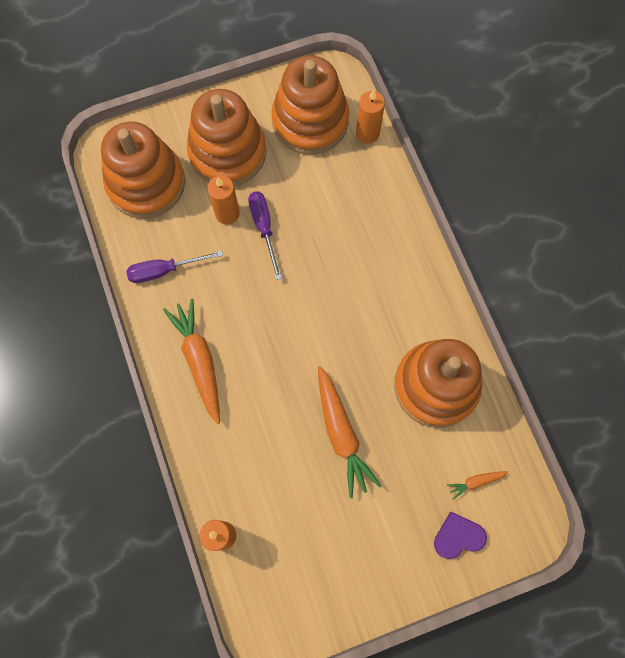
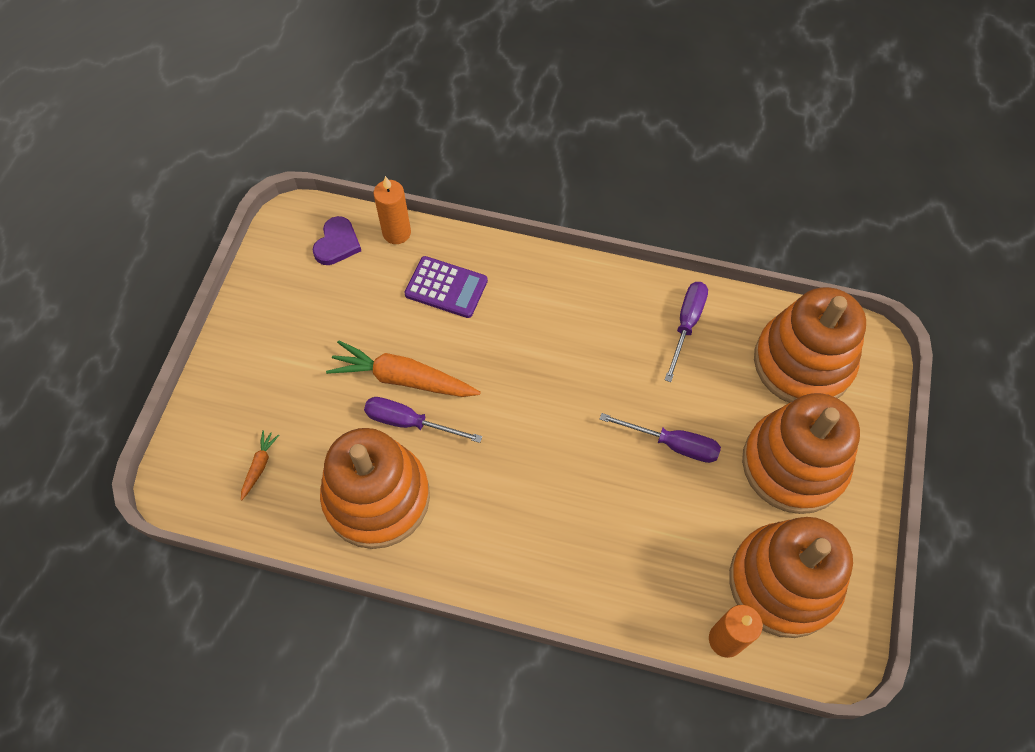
camera: 125 degrees right, 10 degrees down
(199, 361) = (568, 302): orange carrot -> none
(227, 213) = (715, 419): orange candle -> none
(246, 458) = (446, 288): none -> purple calculator
(370, 404) = (410, 422): none -> purple screwdriver
(458, 536) = (230, 415): purple heart -> purple heart (337, 243)

